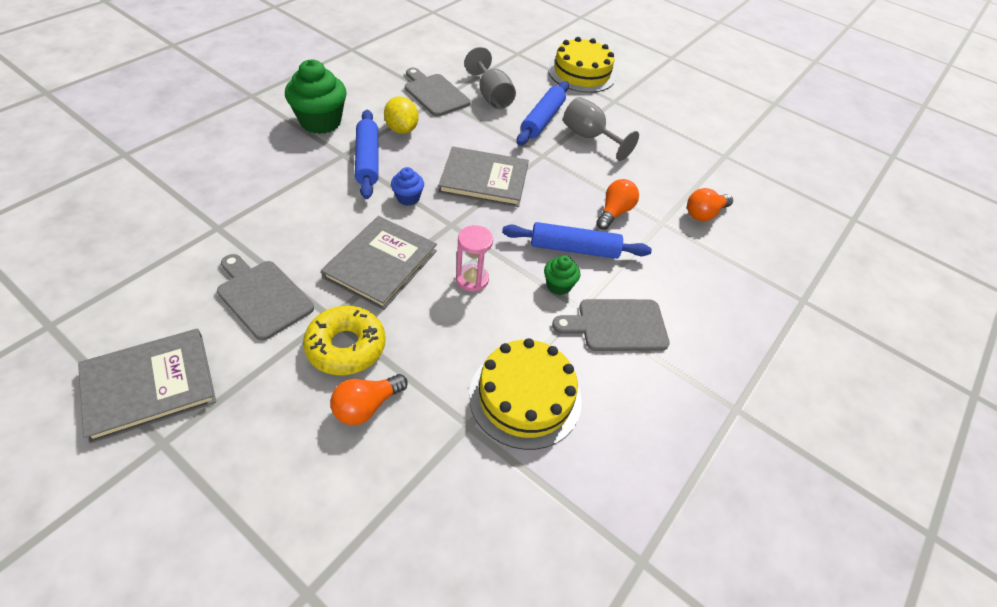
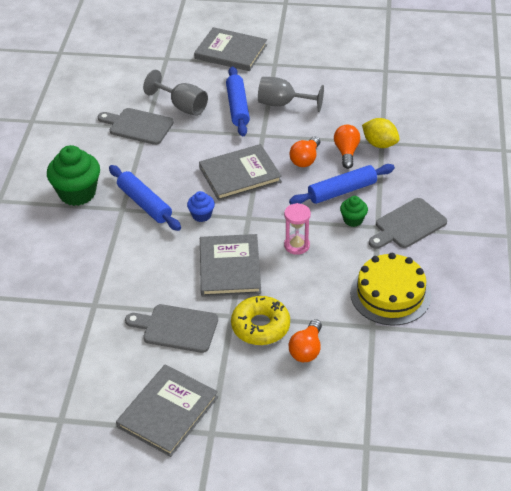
camera: 25 degrees left, 5 degrees down
(401, 129) = (144, 167): yellow lemon -> yellow lemon (379, 144)
(581, 73) = (231, 52): yellow cake -> grey book
(704, 214) = (404, 122): orange light bulb -> orange light bulb (305, 159)

